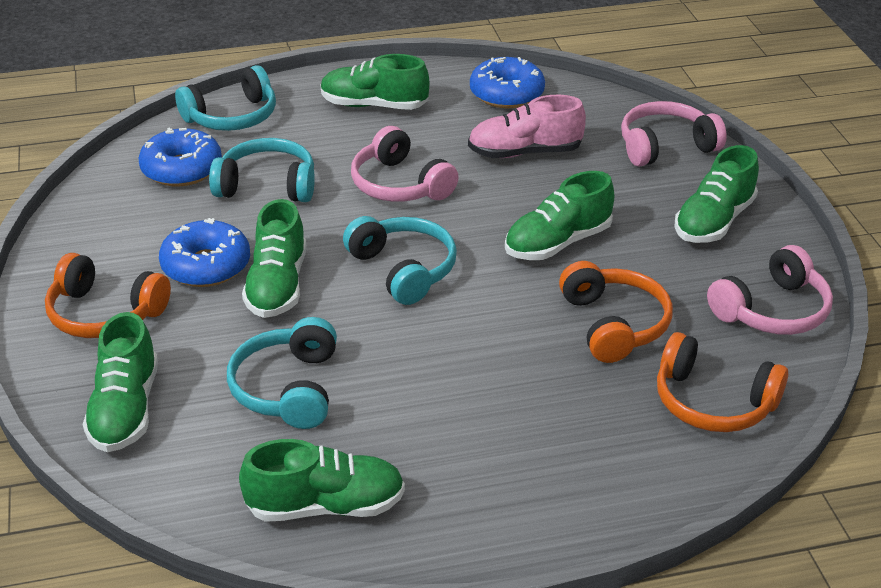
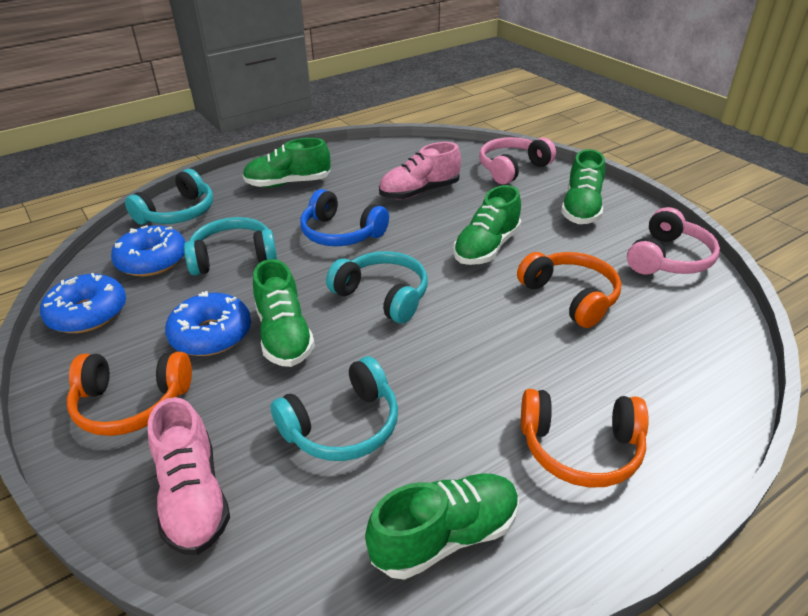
camera: 20 degrees left, 0 degrees up
(125, 409) = (193, 496): green shoe -> pink shoe
(287, 388) = (343, 426): turquoise headphones -> turquoise headphones turned 105 degrees counterclockwise
(399, 185) = (341, 233): pink headphones -> blue headphones
(506, 94) = (381, 157): blue donut -> blue donut (88, 313)
(713, 402) = (686, 337): orange headphones -> orange headphones (580, 449)

